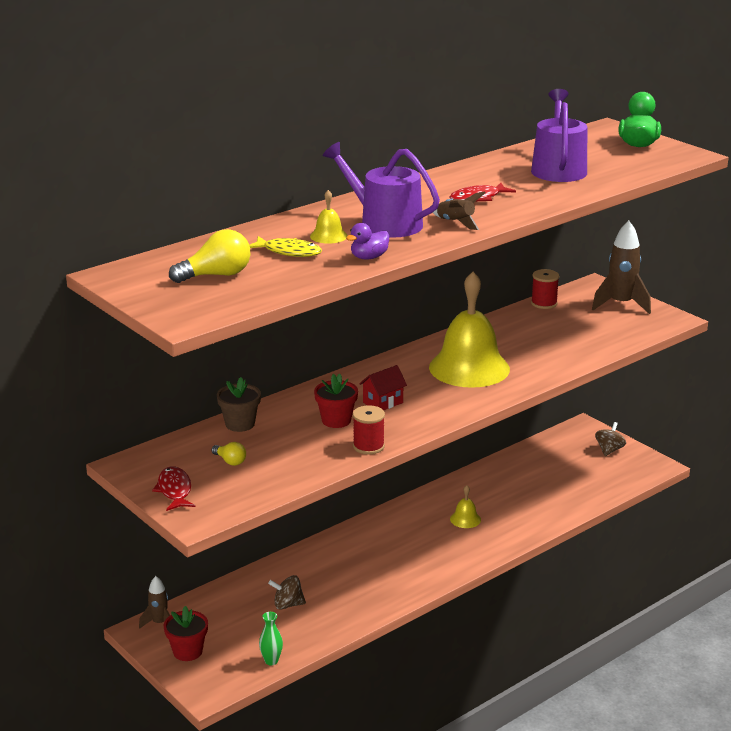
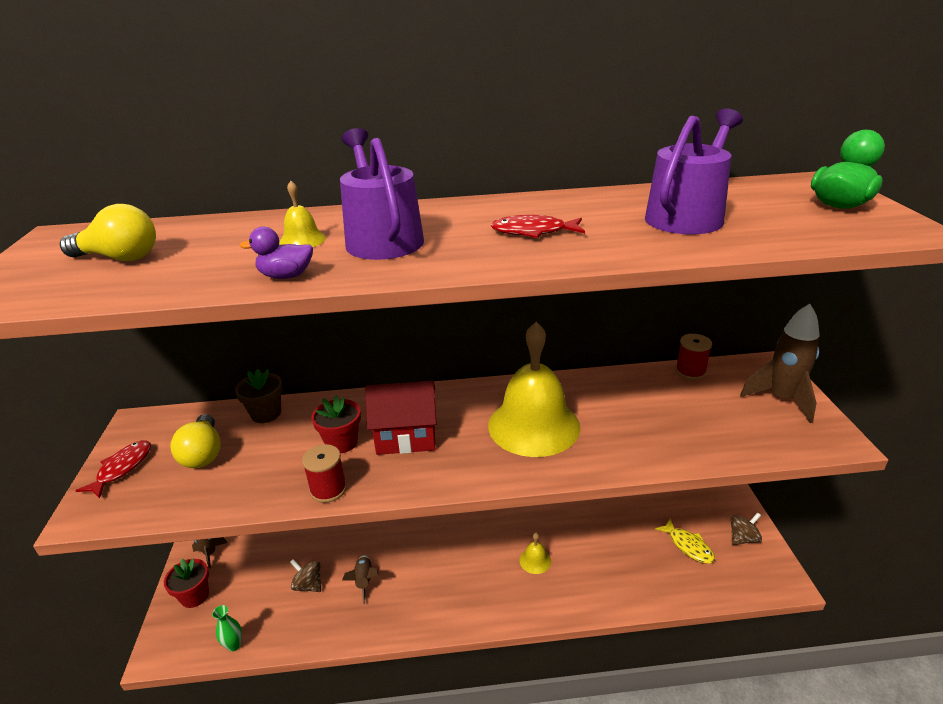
camera: 35 degrees right, 5 degrees up
(230, 461) = (203, 453): yellow light bulb -> yellow light bulb, size x1.80
(289, 252) = (231, 249): yellow fish -> yellow fish (688, 546)
(383, 402) = (406, 437): red house -> red house, size x1.64
(456, 223) = (456, 256): brown rocket -> brown rocket (364, 581)

